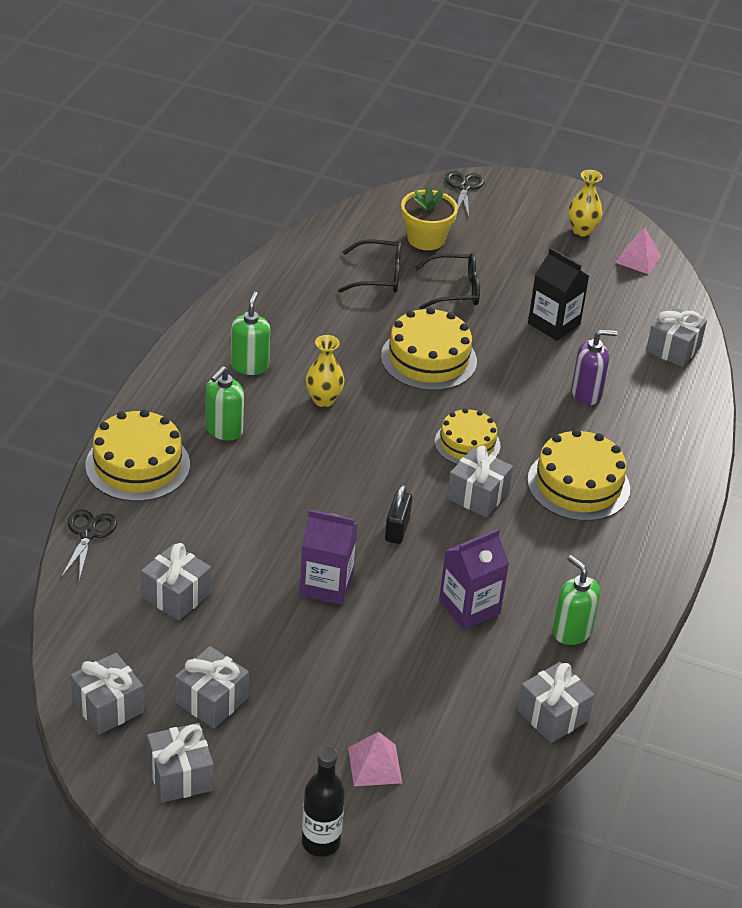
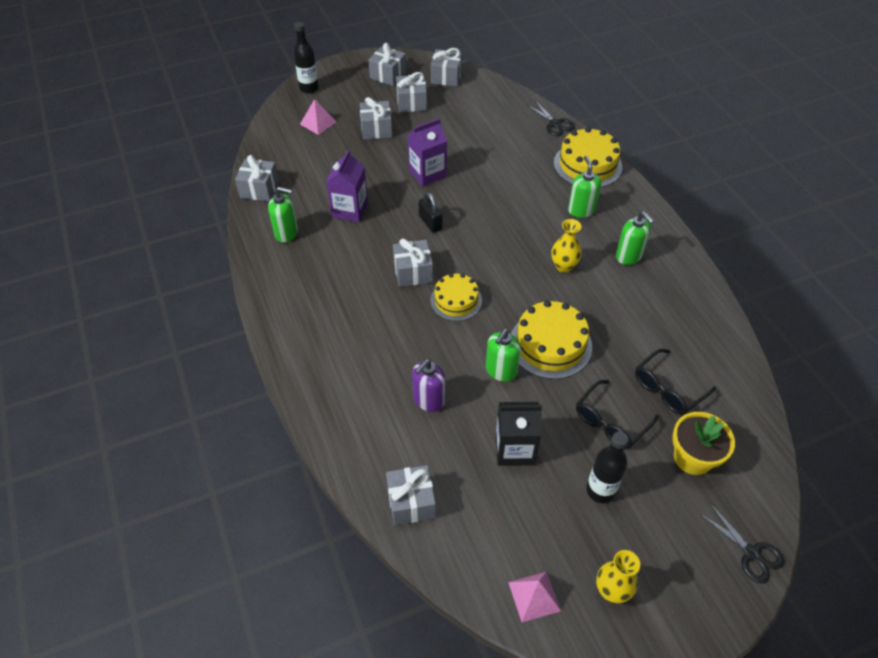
camera: 140 degrees right, 10 degrees up
(176, 595) = (482, 127): grey gift -> grey gift (376, 129)
(498, 371) = (501, 371): none -> green soap dispenser
(520, 268) = (600, 490): none -> black bottle
(578, 484) = (365, 323): yellow cake -> none

